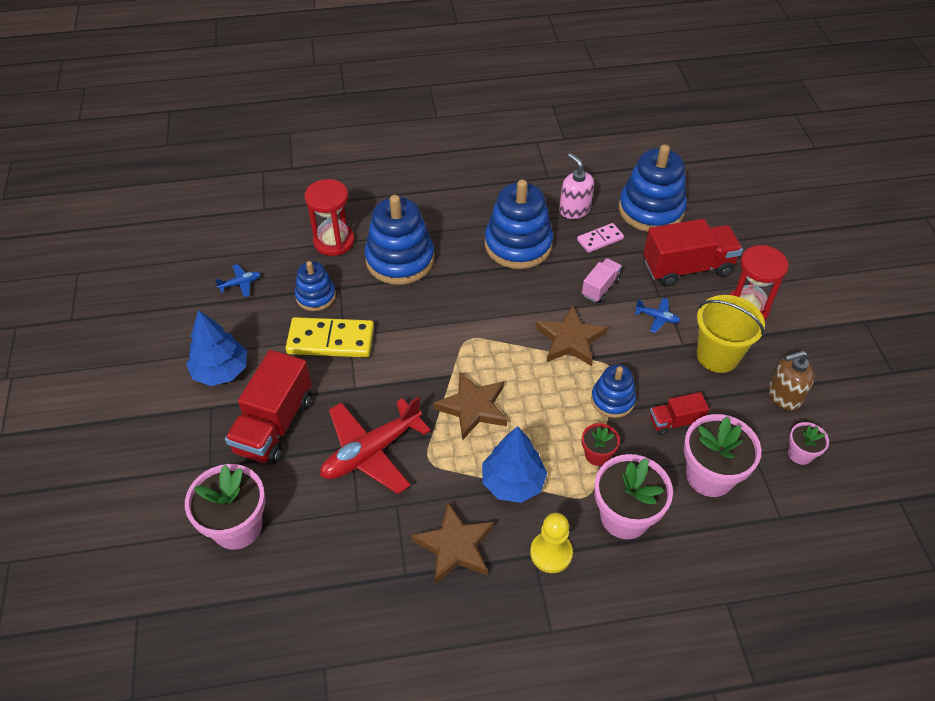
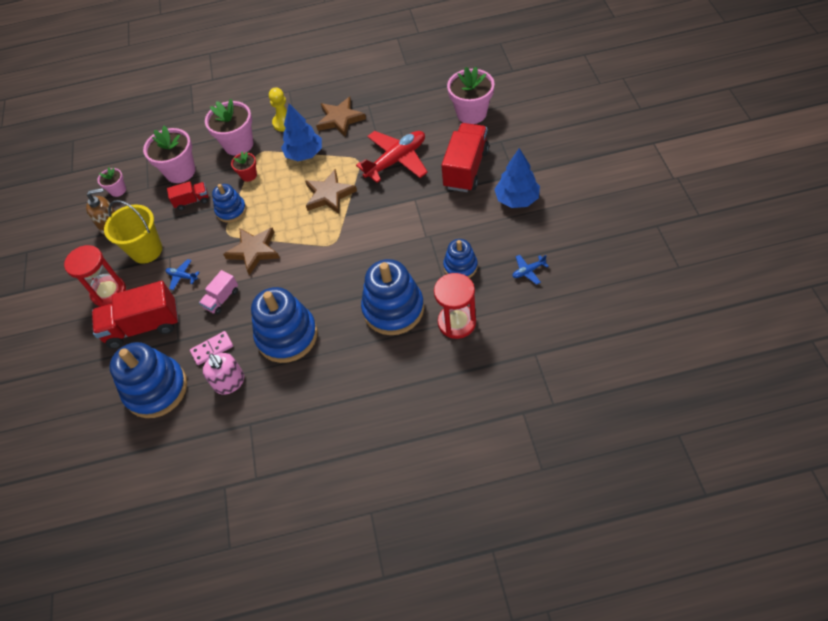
camera: 175 degrees left, 5 degrees up
(331, 340) = (439, 231): yellow domino -> none

